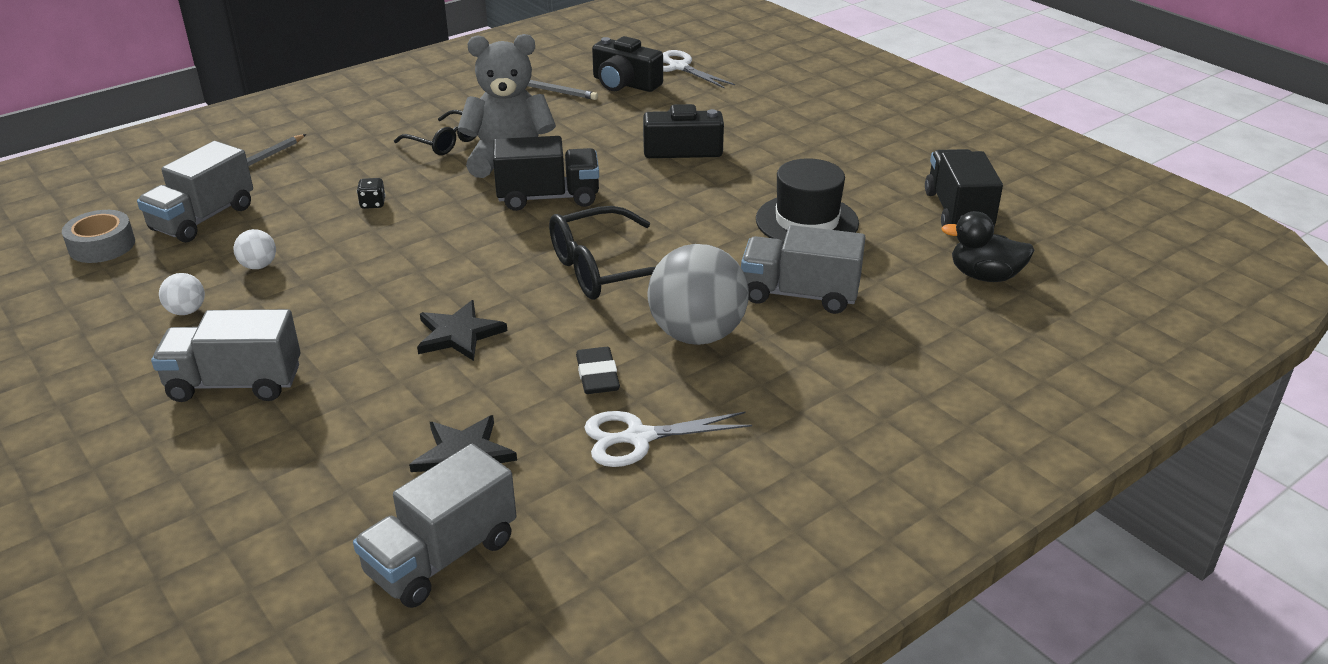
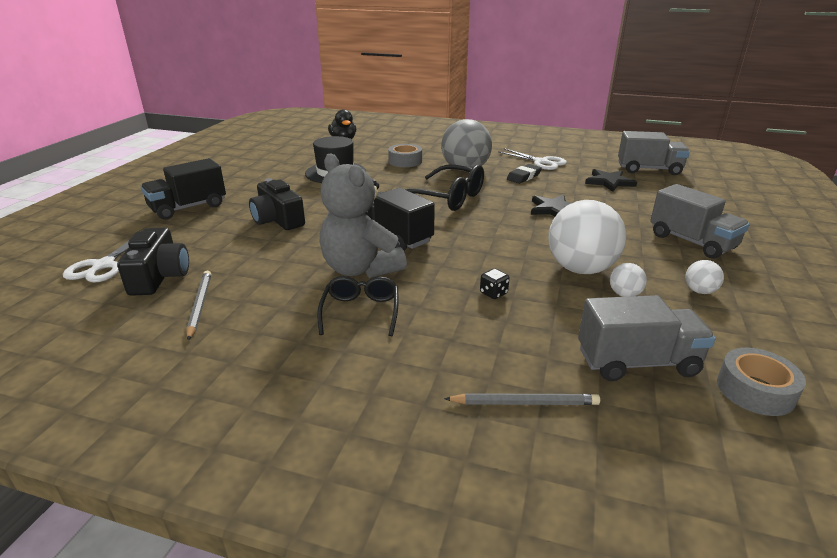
camera: 125 degrees left, 5 degrees down
(327, 268) = (580, 269): none -> white ball
(799, 294) = (405, 161): grey truck -> grey tape
(958, 212) = (288, 151): black truck -> black truck (188, 208)

